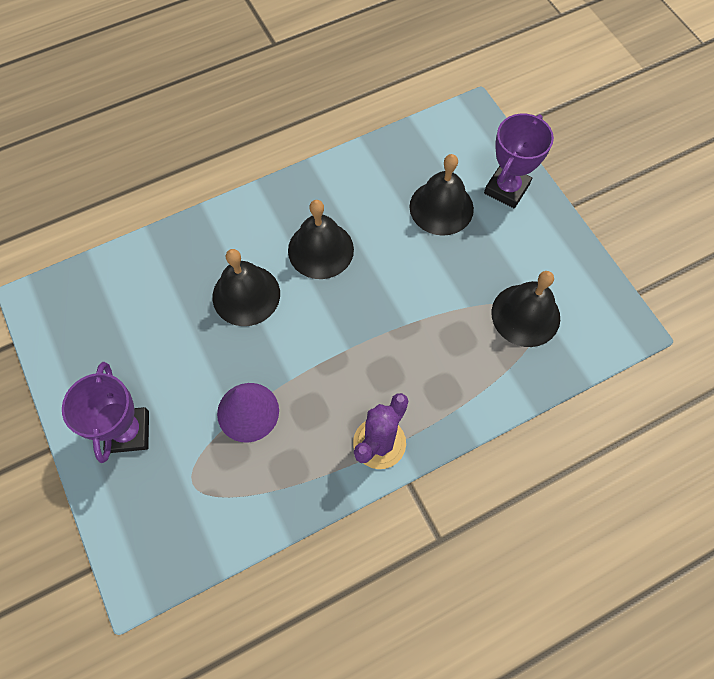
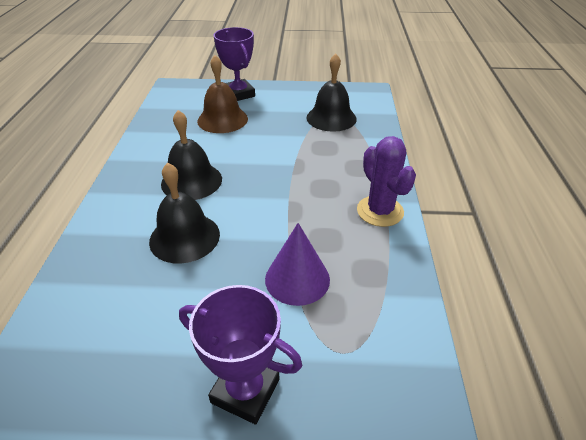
camera: 60 degrees left, 25 degrees down
(441, 207) = (222, 119): black bell -> brown bell

